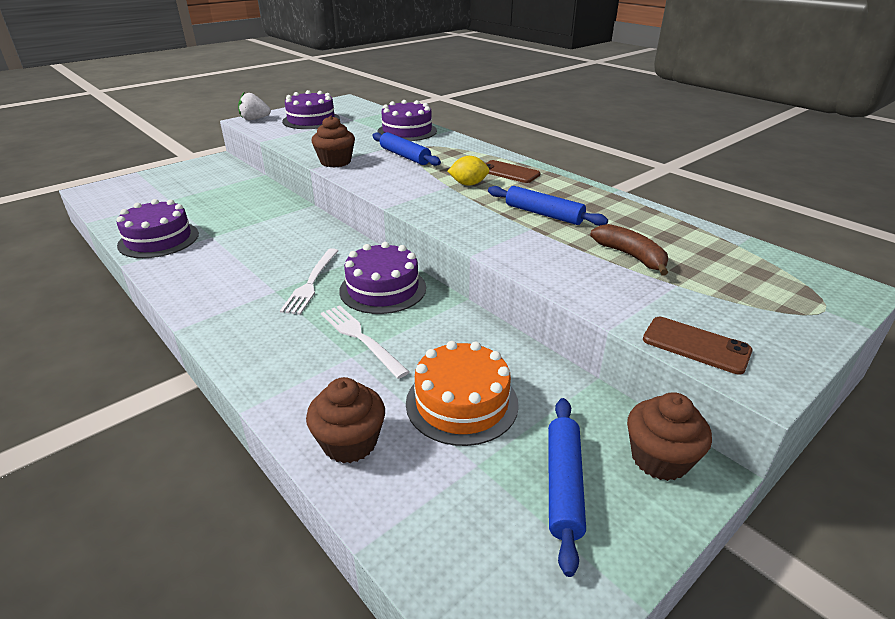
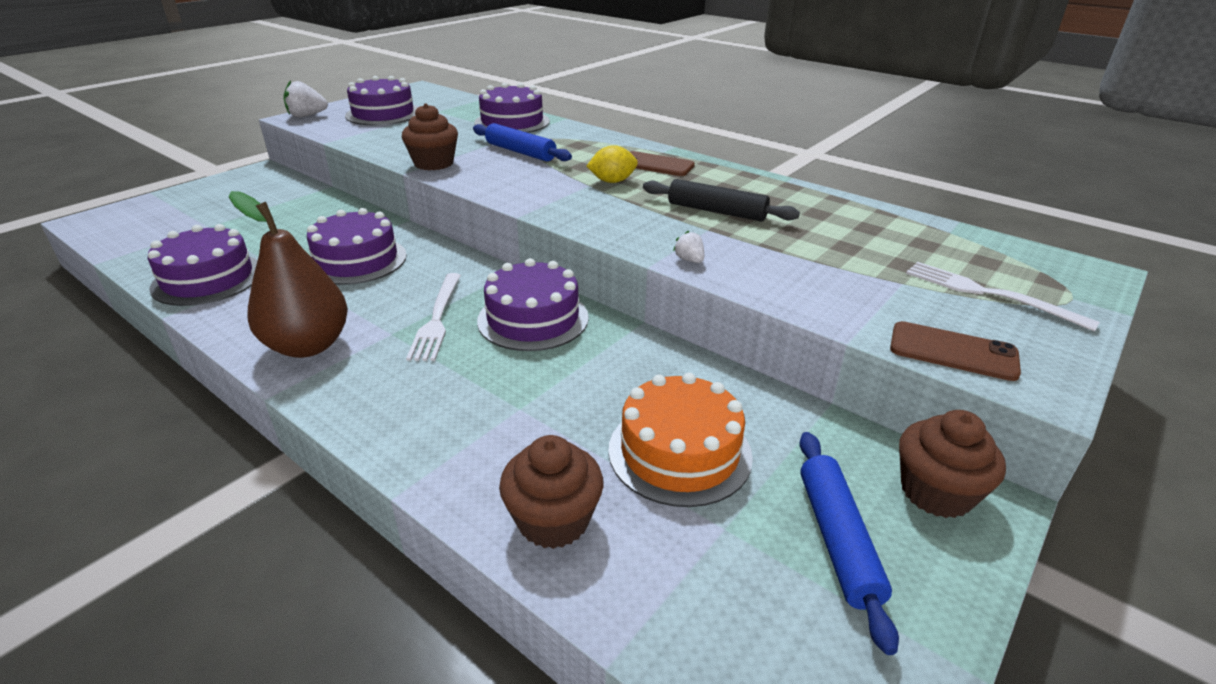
camera: 10 degrees left, 0 degrees up
(214, 295) = (308, 346): none -> brown pear
(266, 233) = (356, 260): none -> purple cake
(361, 338) = (524, 383): white fork -> white fork (989, 294)
(506, 252) = (689, 260): none -> white strawberry
(543, 214) = (716, 211): blue rolling pin -> black rolling pin
(631, 256) = (837, 254): brown banana -> none

